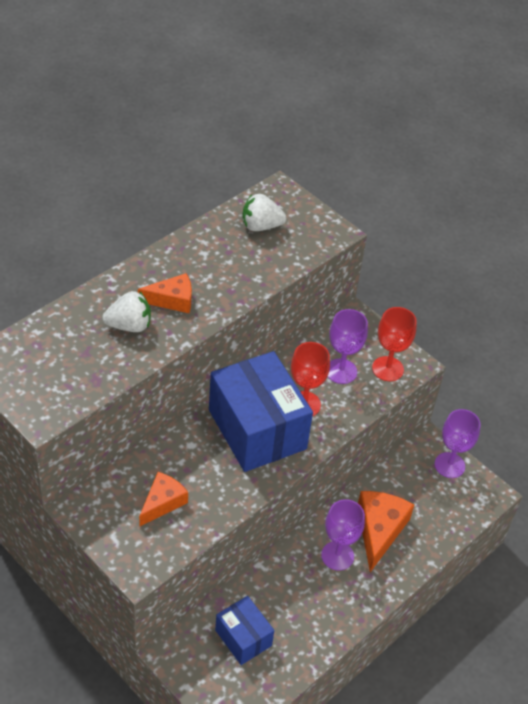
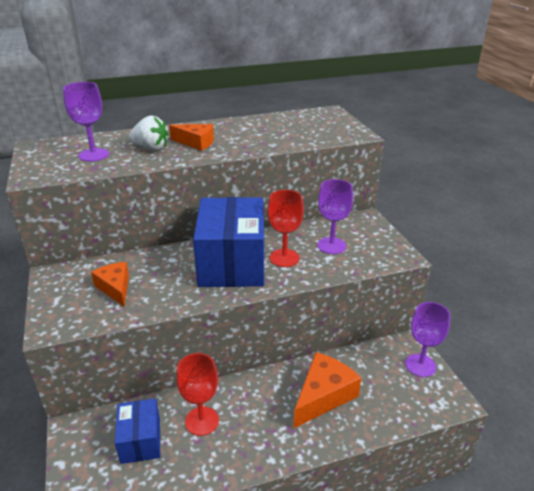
camera: 30 degrees right, 15 degrees down
(162, 502) = (115, 288): orange cheese -> orange cheese turned 90 degrees counterclockwise
(261, 226) = (299, 123): white strawberry -> none
(337, 556) = (271, 403): purple goblet -> purple goblet (94, 155)
(387, 369) = (374, 253): red goblet -> red goblet (202, 421)

